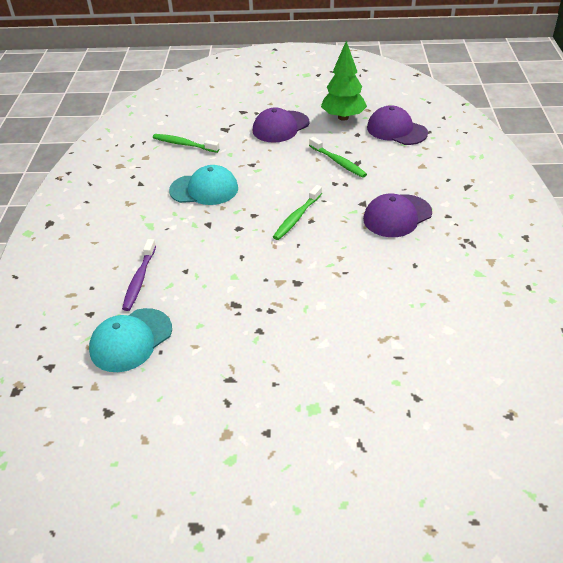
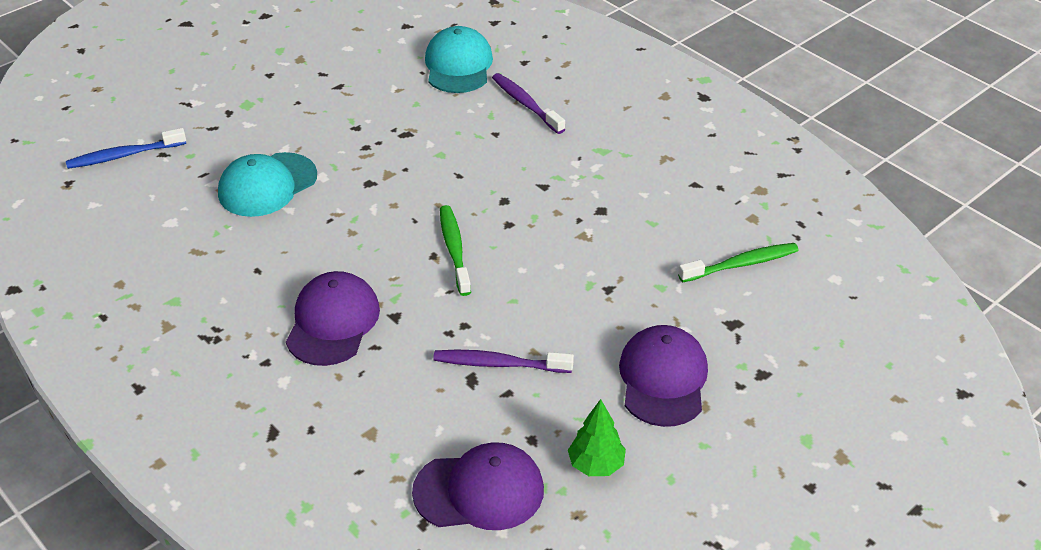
camera: 135 degrees right, 0 degrees up
(204, 189) = (611, 220): turquoise cap -> turquoise cap (267, 185)
(338, 162) = (499, 364): green toothbrush -> purple toothbrush
(343, 117) = (596, 465): green tree -> green tree, size x0.60
(448, 416) = (124, 155): none -> blue toothbrush

